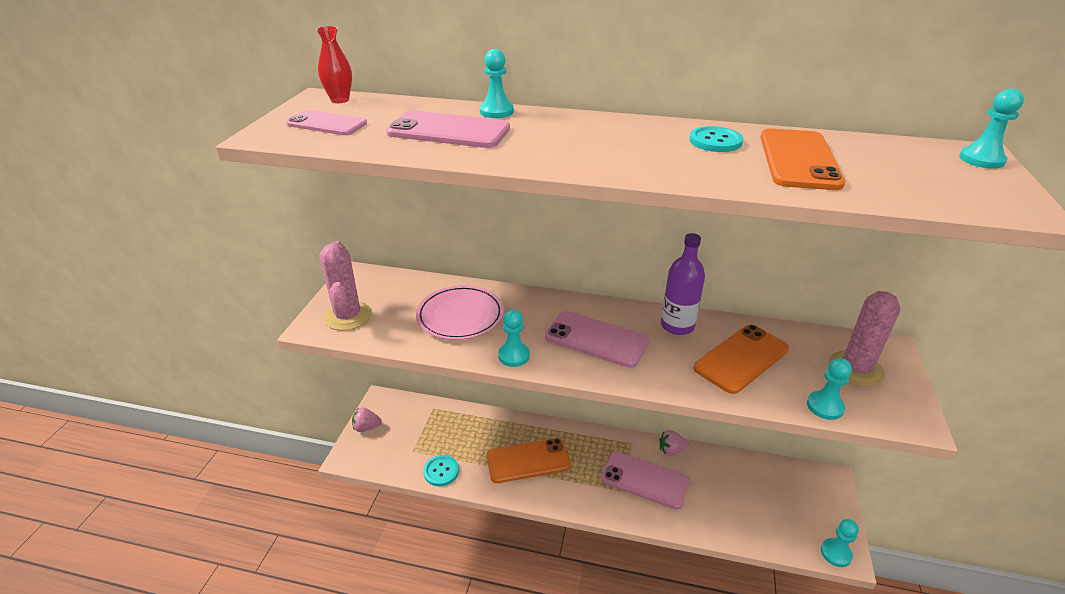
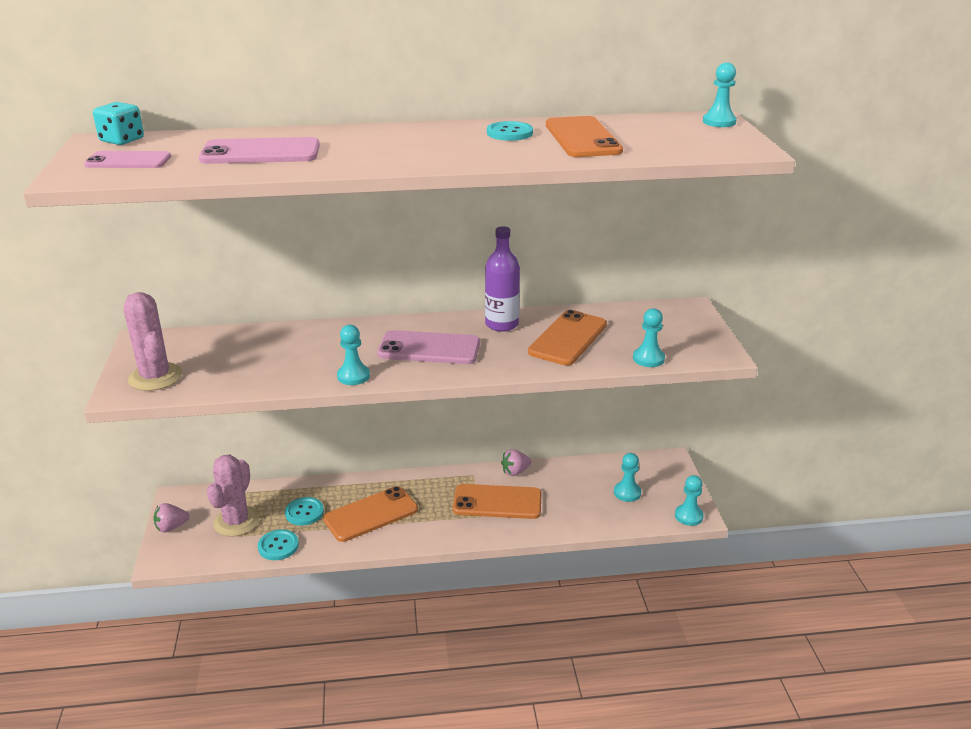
camera: 20 degrees left, 5 degrees down
(340, 100) = (122, 140): red vase -> turquoise dice
(460, 316) = (281, 355): pink plate -> none
(473, 442) = (304, 512): none -> turquoise button
(496, 112) = (296, 133): turquoise pawn -> turquoise pawn (627, 493)
(644, 480) = (497, 502): pink phone -> orange phone
(855, 369) = (666, 328): pink cactus -> pink cactus (236, 522)

